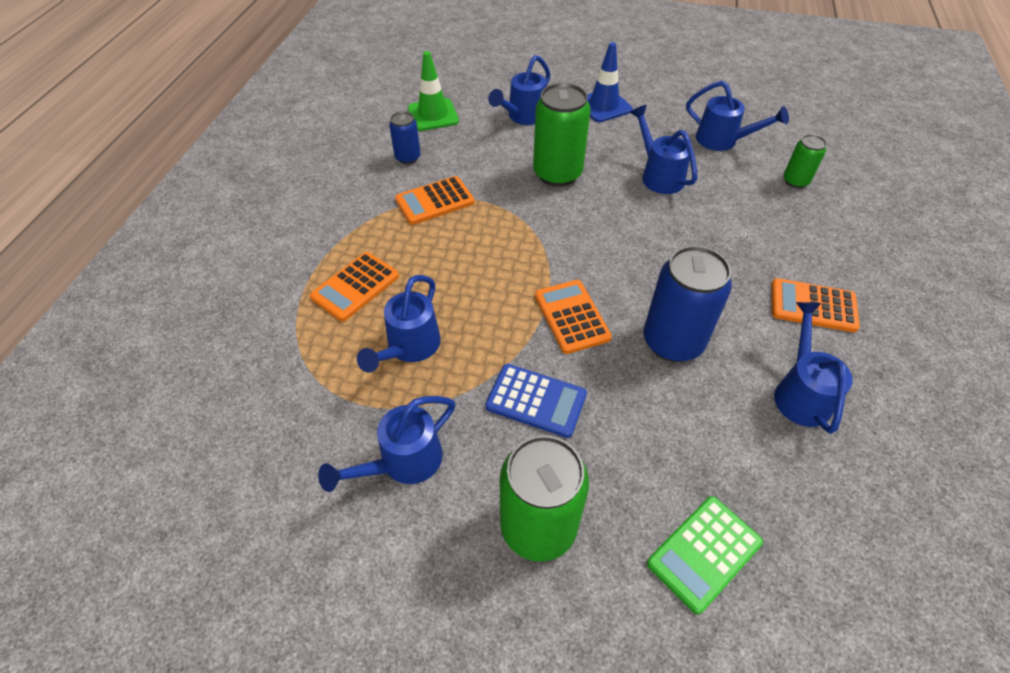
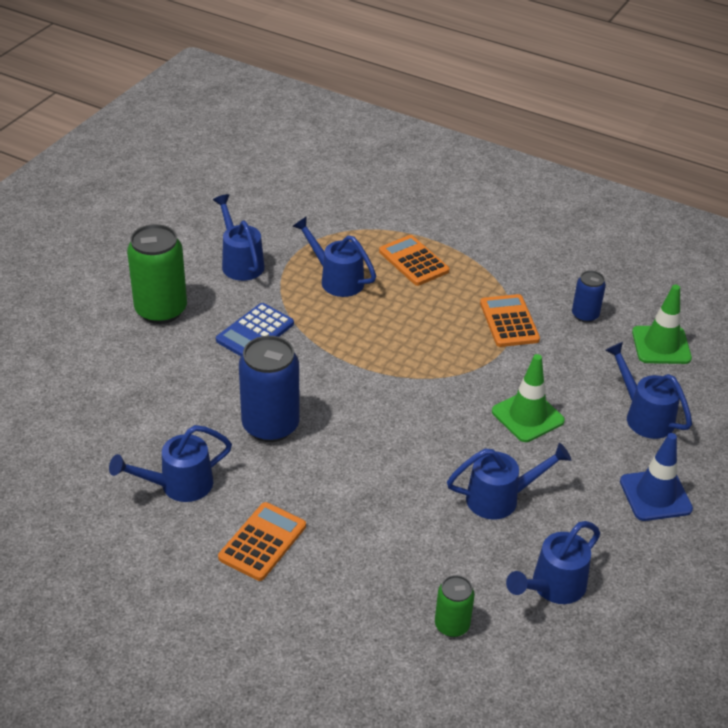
camera: 105 degrees right, 10 degrees down
(557, 174) = (527, 416): green can -> green traffic cone
(571, 317) = (326, 373): orange calculator -> none
(704, 553) = (97, 378): green calculator -> none
(800, 393) = (179, 485): blue watering can -> blue watering can turned 135 degrees clockwise

